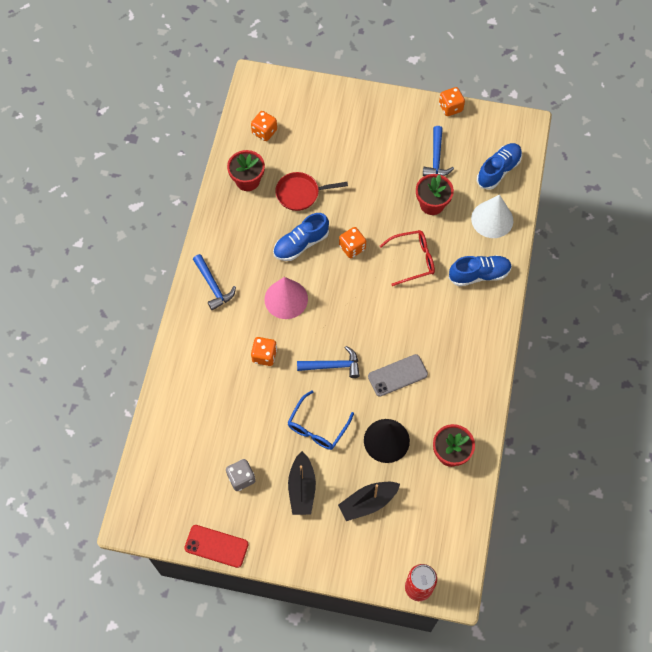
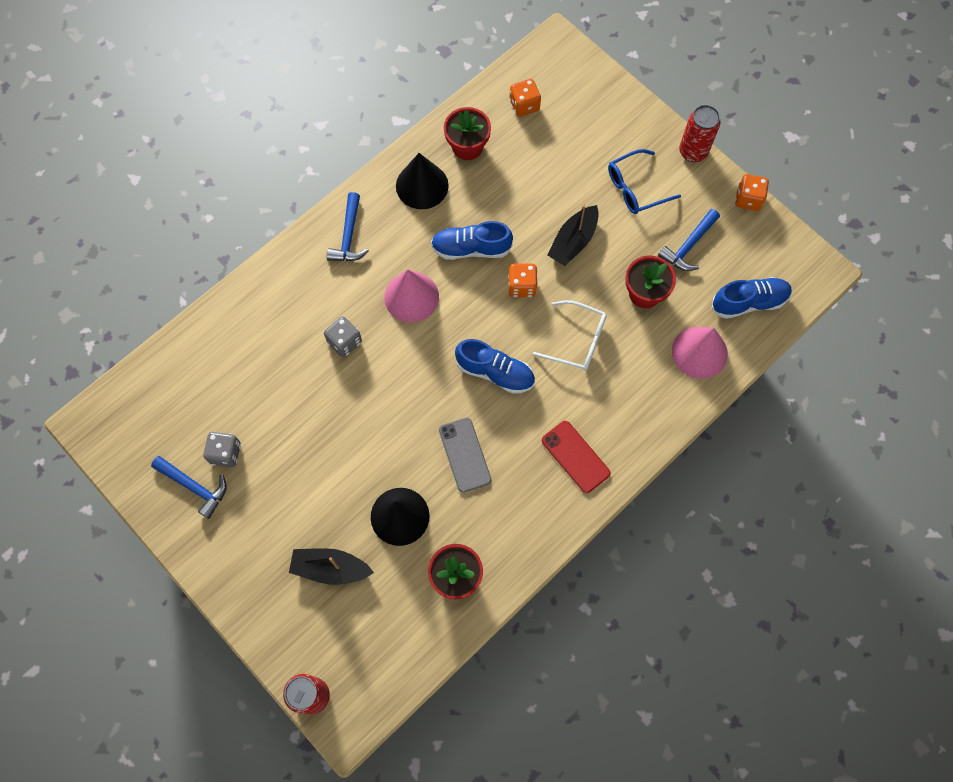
camera: 35 degrees right, 5 degrees up
(216, 546) = (149, 506): red phone -> red phone (575, 457)
(237, 224) = (422, 185): none -> black cone
(264, 355) = (344, 342): orange dice -> grey dice
(300, 193) = (512, 194): red pan -> none
(302, 488) = (276, 506): black boat -> black boat (573, 241)
(317, 427) = (340, 453): blue glasses -> blue glasses (636, 188)
(333, 366) = (405, 399): blue hammer -> blue hammer (194, 487)
(394, 98) = (693, 152): none -> red can
(397, 375) = (464, 455): grey phone -> grey phone turned 60 degrees clockwise
(413, 260) = (577, 341): red glasses -> white glasses
(479, 274) = (637, 404): blue shoe -> blue shoe (495, 372)
(492, 219) = (699, 352): white cone -> pink cone

